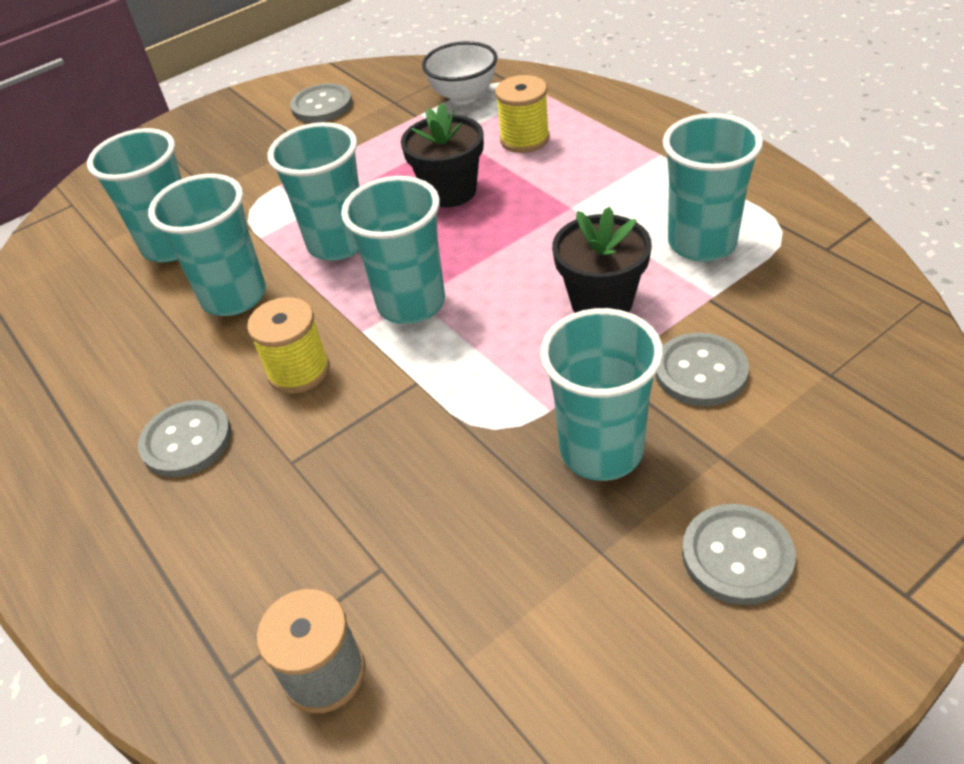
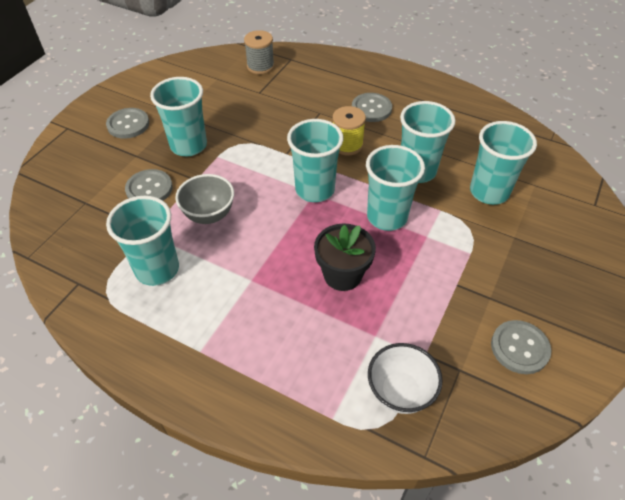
camera: 150 degrees right, 5 degrees up
(524, 139) = (315, 343): yellow spool -> none
(601, 301) = (209, 215): black flower pot -> grey bowl

